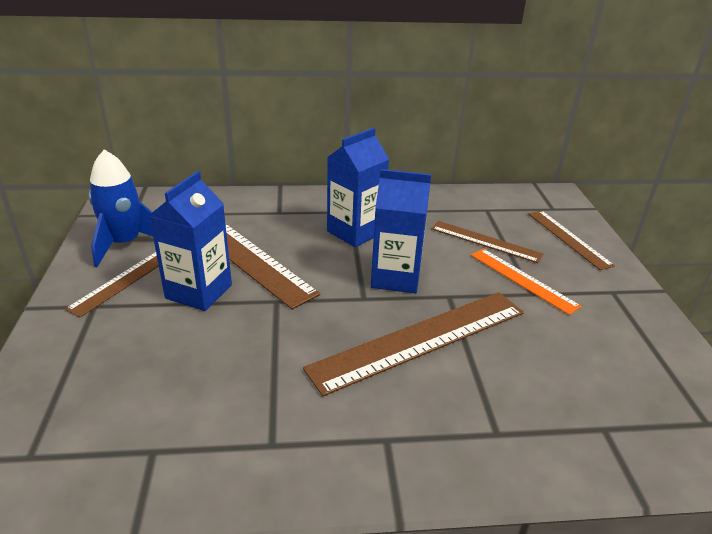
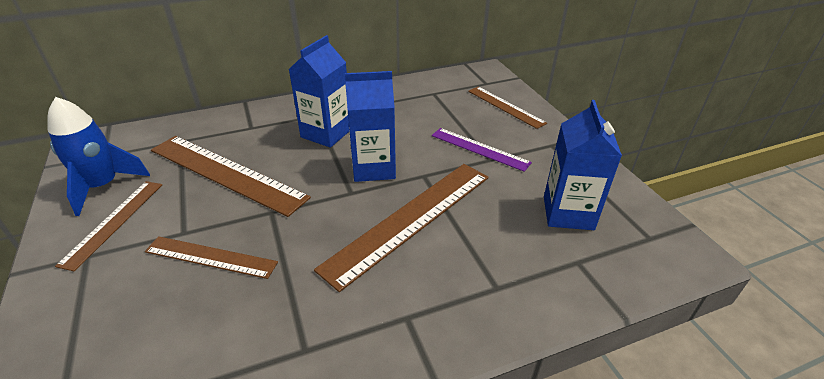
camera: 15 degrees left, 5 degrees up
(199, 291) = (193, 219): blue carton -> blue carton (568, 213)
(485, 241) = (440, 121): brown ruler -> brown ruler (210, 257)
(523, 279) = (479, 149): orange ruler -> purple ruler

